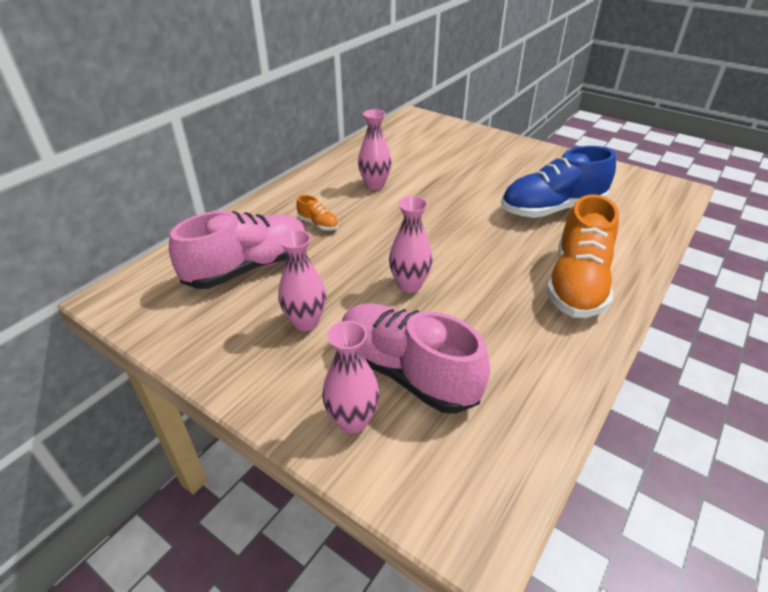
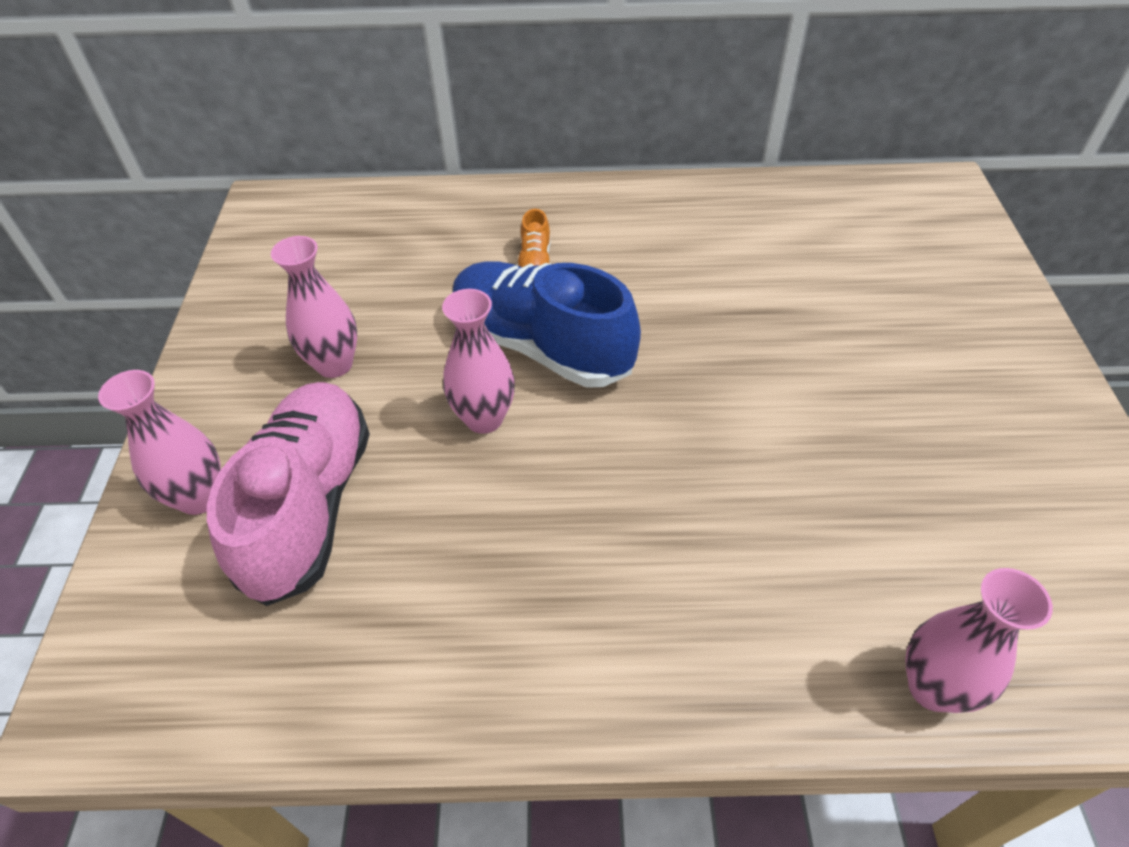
camera: 55 degrees right, 10 degrees up
(248, 268) = (393, 262): pink shoe -> none
(375, 185) = (686, 259): pink vase -> pink vase (933, 687)
(552, 209) = (864, 494): blue shoe -> blue shoe (541, 346)
(577, 283) = (667, 621): orange shoe -> none

